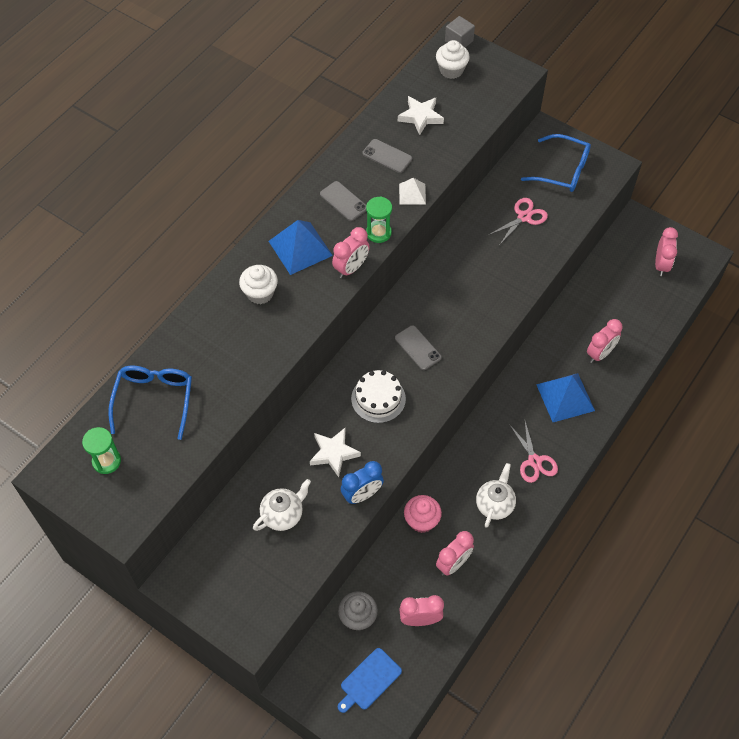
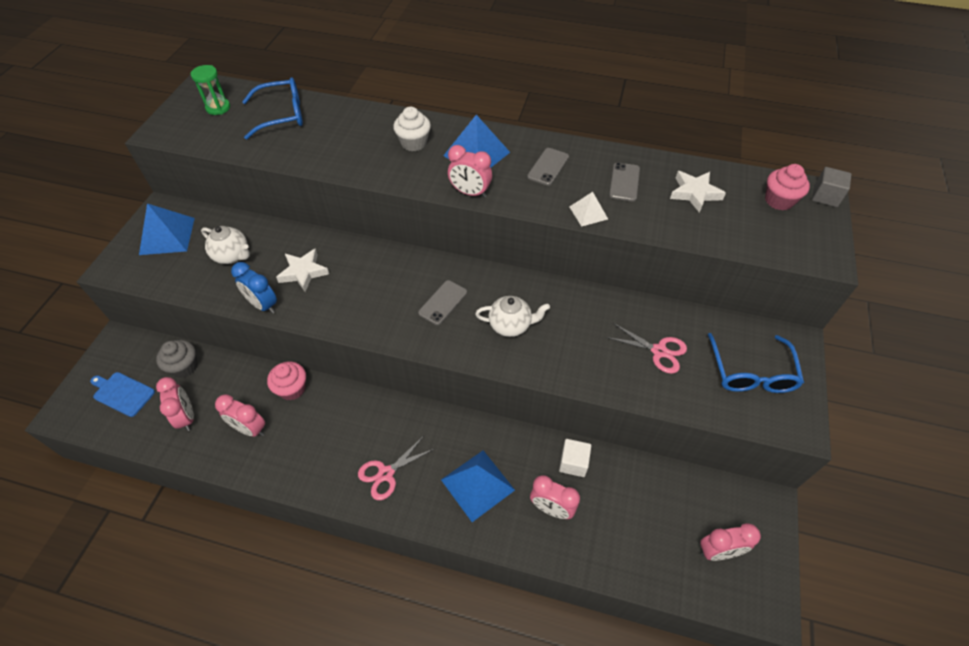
camera: 70 degrees right, 5 degrees down
(223, 577) = (167, 236): none -> blue pyramid
(378, 233) = (523, 201): green hourglass -> none
(378, 399) = (372, 288): white cake -> none
(451, 70) = (779, 200): white cupcake -> pink cupcake
(494, 504) = (324, 448): white teapot -> white teapot (511, 325)
(568, 326) = (573, 463): none -> white cube

